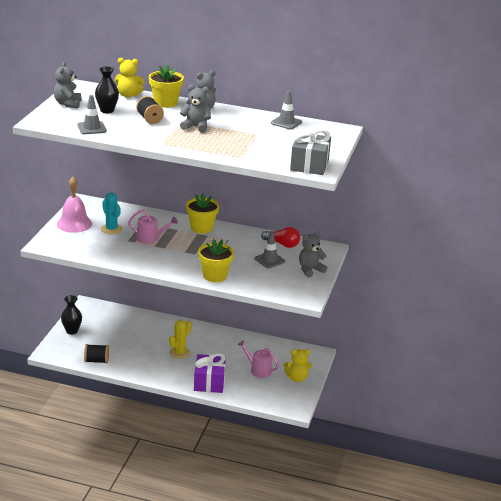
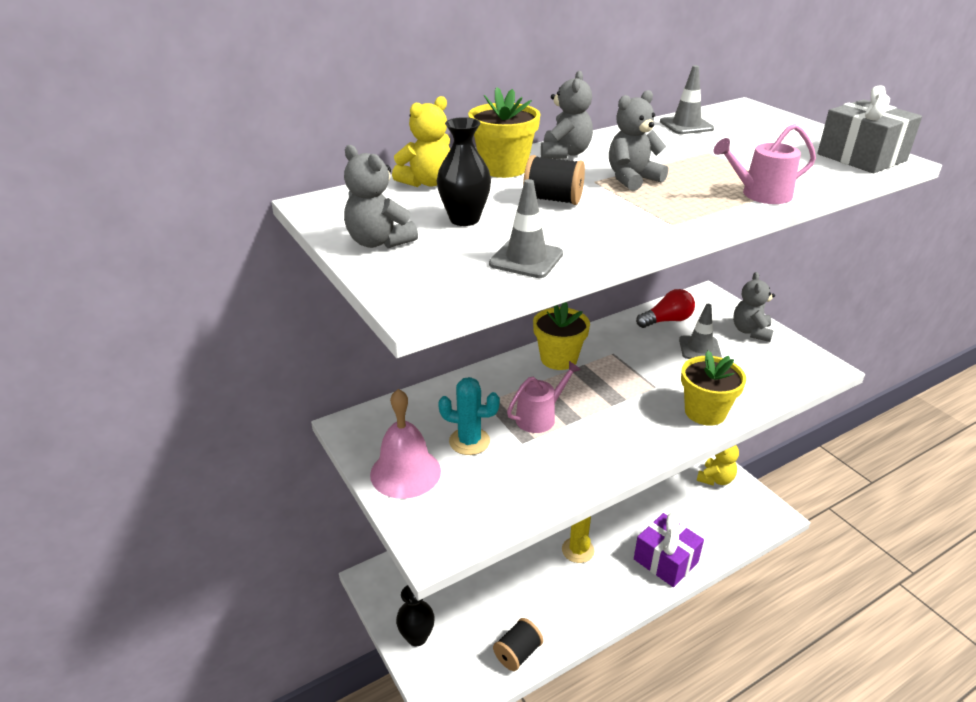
camera: 45 degrees left, 5 degrees up
(258, 370) = (674, 501): pink watering can -> pink watering can (760, 194)

